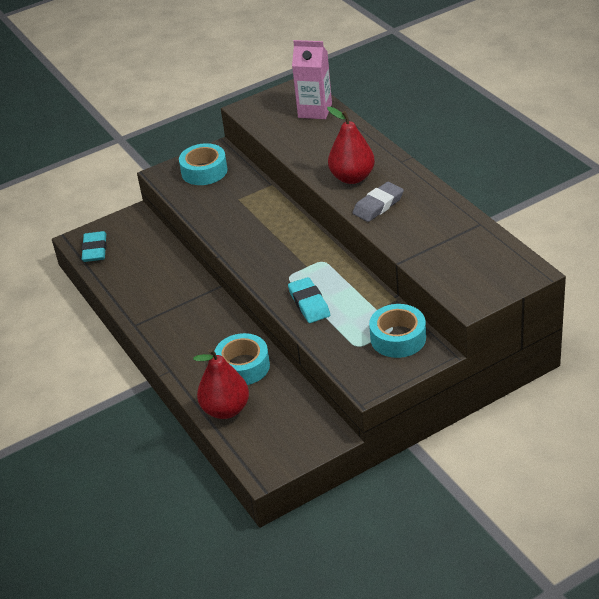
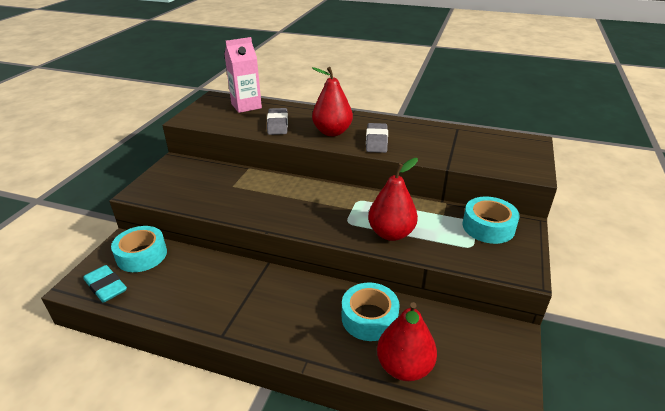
camera: 45 degrees left, 5 degrees down
(204, 171) = (178, 178): turquoise tape -> turquoise tape (142, 255)
(309, 303) = (391, 233): turquoise eraser -> red pear
(315, 147) = (277, 124): none -> grey eraser

